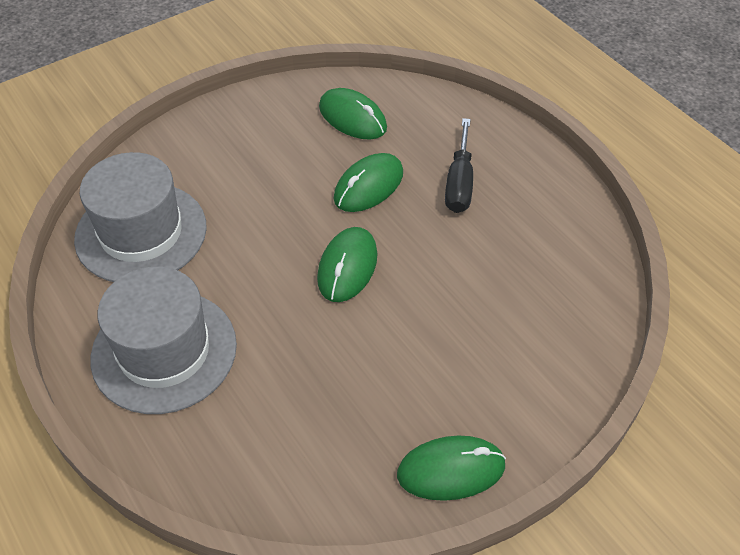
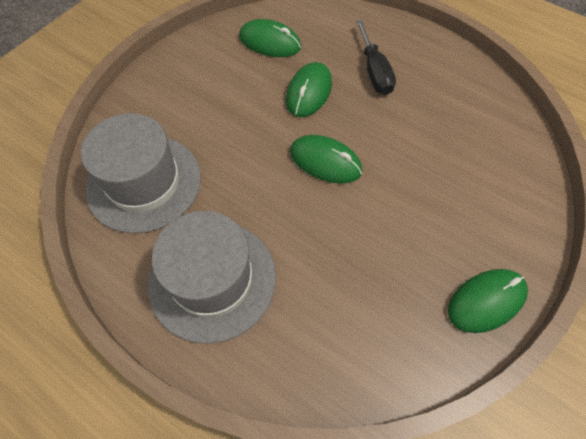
camera: 20 degrees left, 10 degrees up
(347, 267) = (325, 161): green mouse -> green mouse turned 60 degrees counterclockwise

